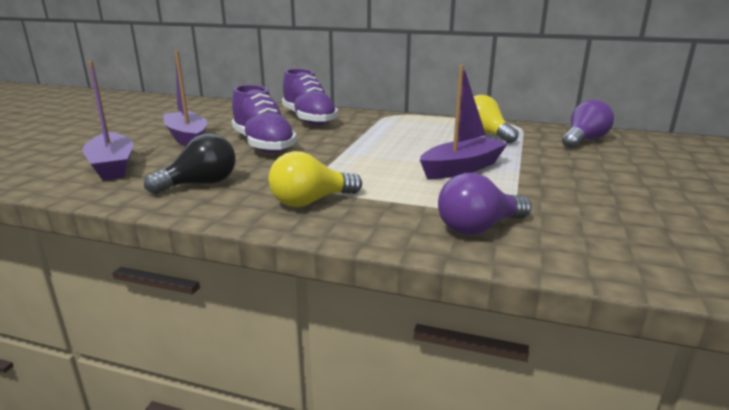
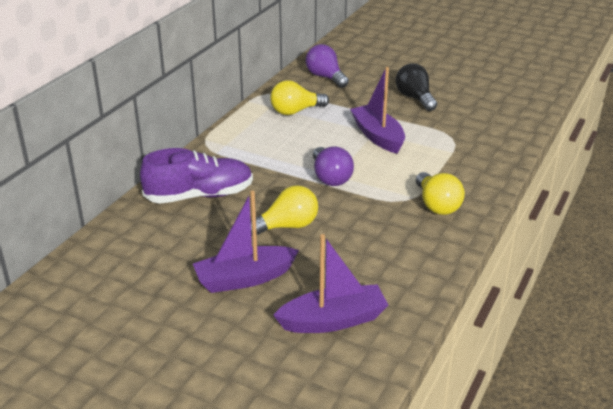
camera: 80 degrees left, 10 degrees up
(200, 184) = (393, 259): black light bulb -> black light bulb (415, 98)
(263, 144) = (287, 226): purple shoe -> yellow light bulb
(478, 228) = (481, 149): purple light bulb -> purple light bulb (330, 177)

